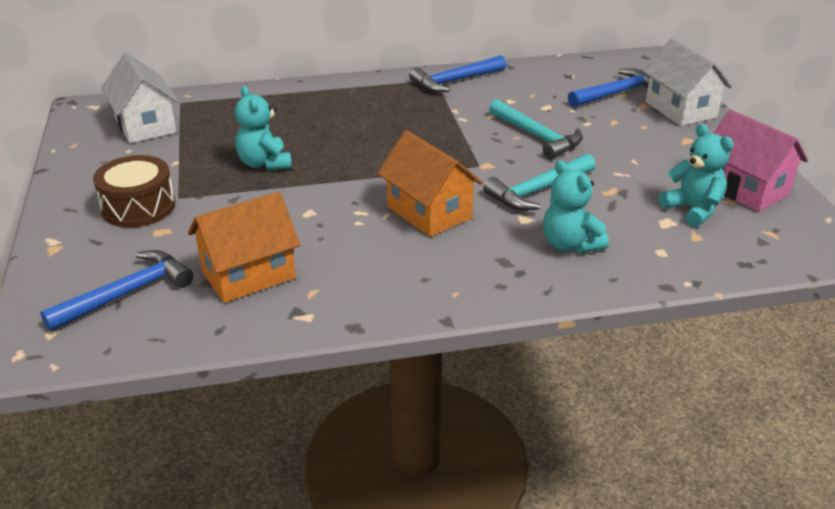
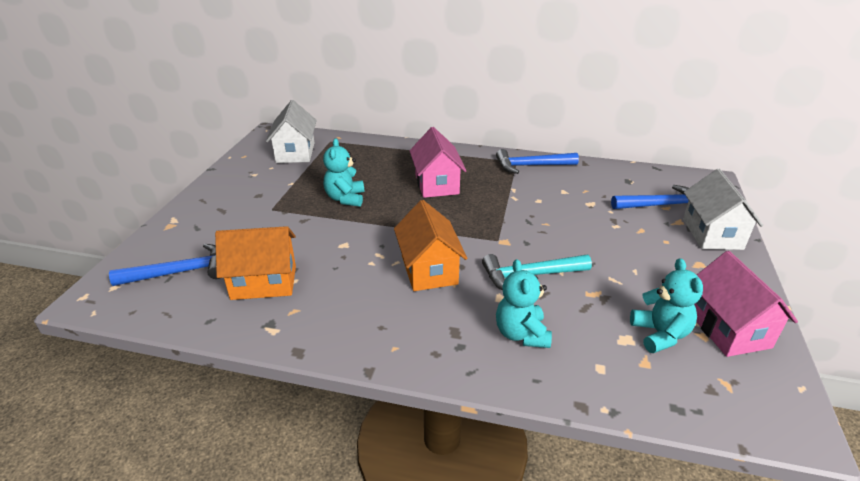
camera: 25 degrees right, 0 degrees up
(138, 207) = (242, 210): brown drum -> none
(363, 123) = (437, 184): none -> pink house
(537, 137) = (564, 228): turquoise hammer -> none

